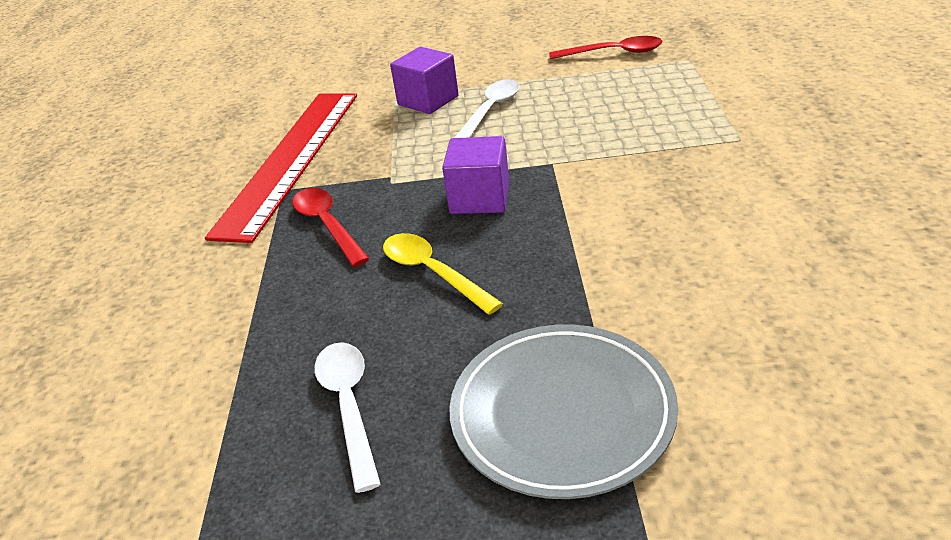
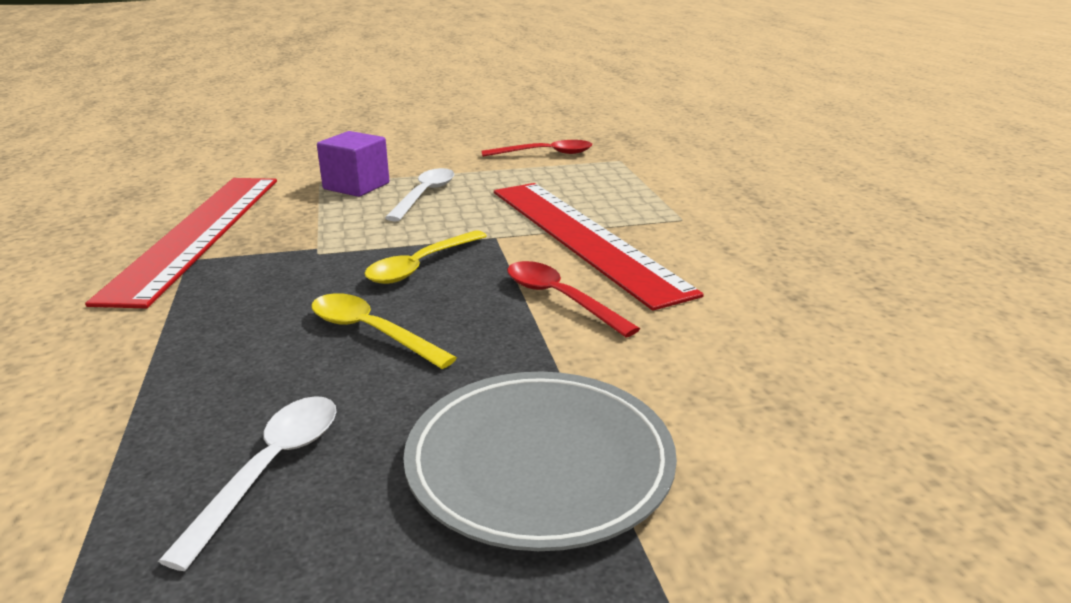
camera: 15 degrees left, 10 degrees down
(327, 225) = (242, 290): red spoon -> red spoon (559, 298)
(349, 405) = (271, 469): white spoon -> white spoon turned 45 degrees clockwise
(480, 198) = (420, 266): purple cube -> yellow spoon
(636, 164) = (583, 238): none -> red ruler

